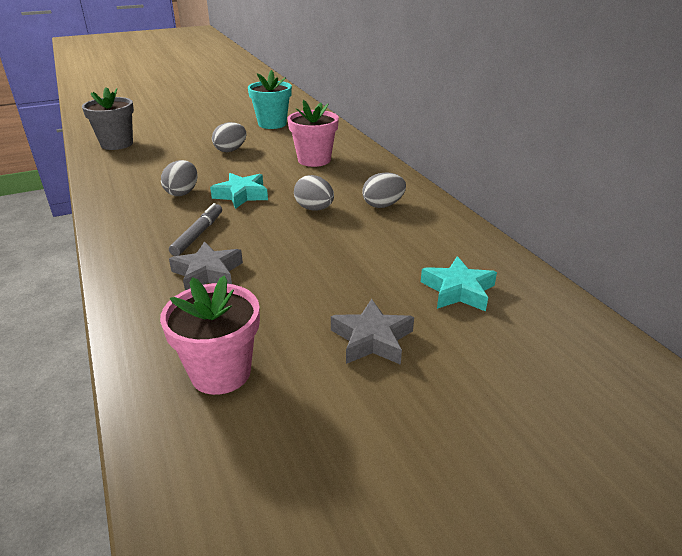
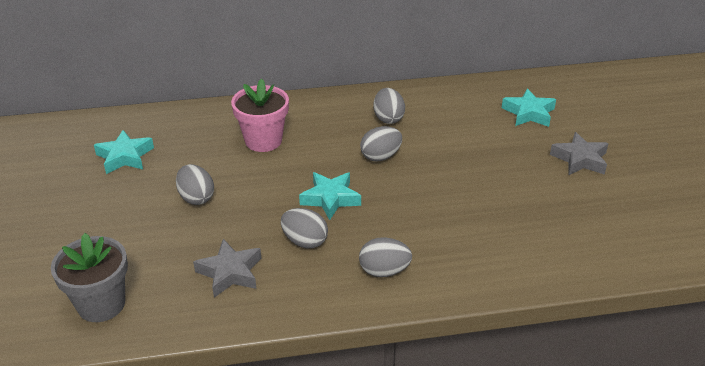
camera: 75 degrees left, 5 degrees up
(143, 229) = (384, 271): none -> grey egg
(198, 234) = (408, 233): grey marker -> none
(208, 273) = (481, 229): grey star -> grey star (230, 272)
(220, 372) = (611, 229): pink flower pot -> none
(272, 124) = (125, 157): turquoise flower pot -> turquoise star

